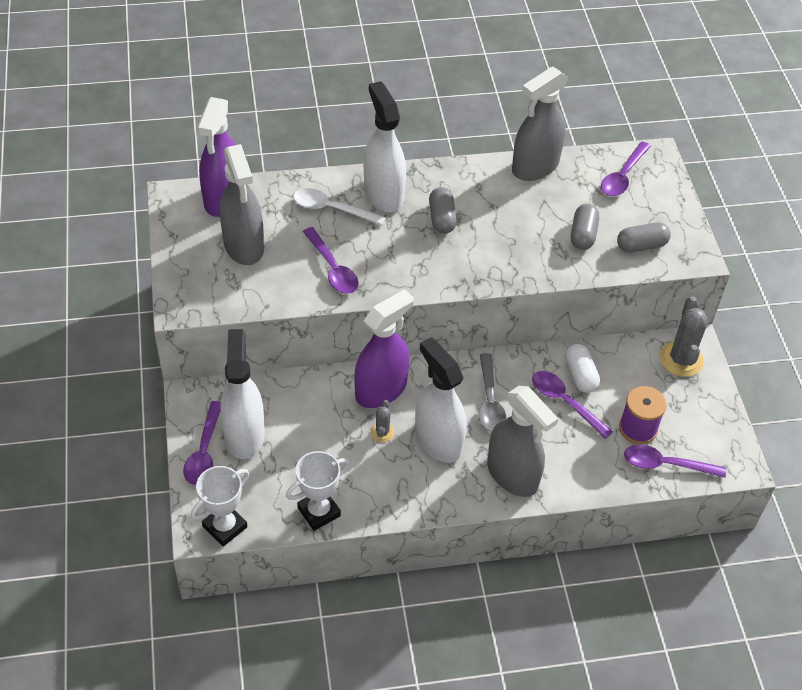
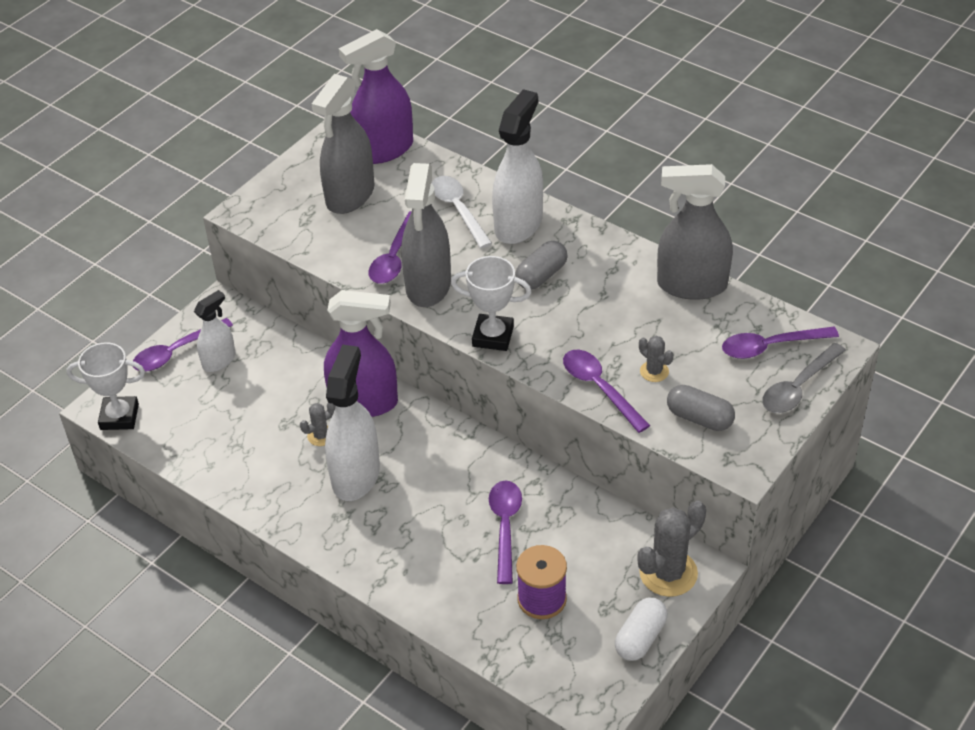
camera: 50 degrees right, 5 degrees down
(244, 435) = (219, 361): white spray bottle -> white spray bottle, size x0.58
(319, 512) = (195, 458): white trophy -> white trophy (493, 336)
(489, 401) = (440, 477): grey spoon -> grey spoon (798, 387)
(512, 475) = (378, 549): grey spray bottle -> grey spray bottle (428, 286)
(580, 375) = (550, 515): white capsule -> white capsule (640, 638)
(583, 235) = (654, 371): grey capsule -> grey cactus
(666, 464) = (525, 649): purple spoon -> purple spoon (599, 388)

